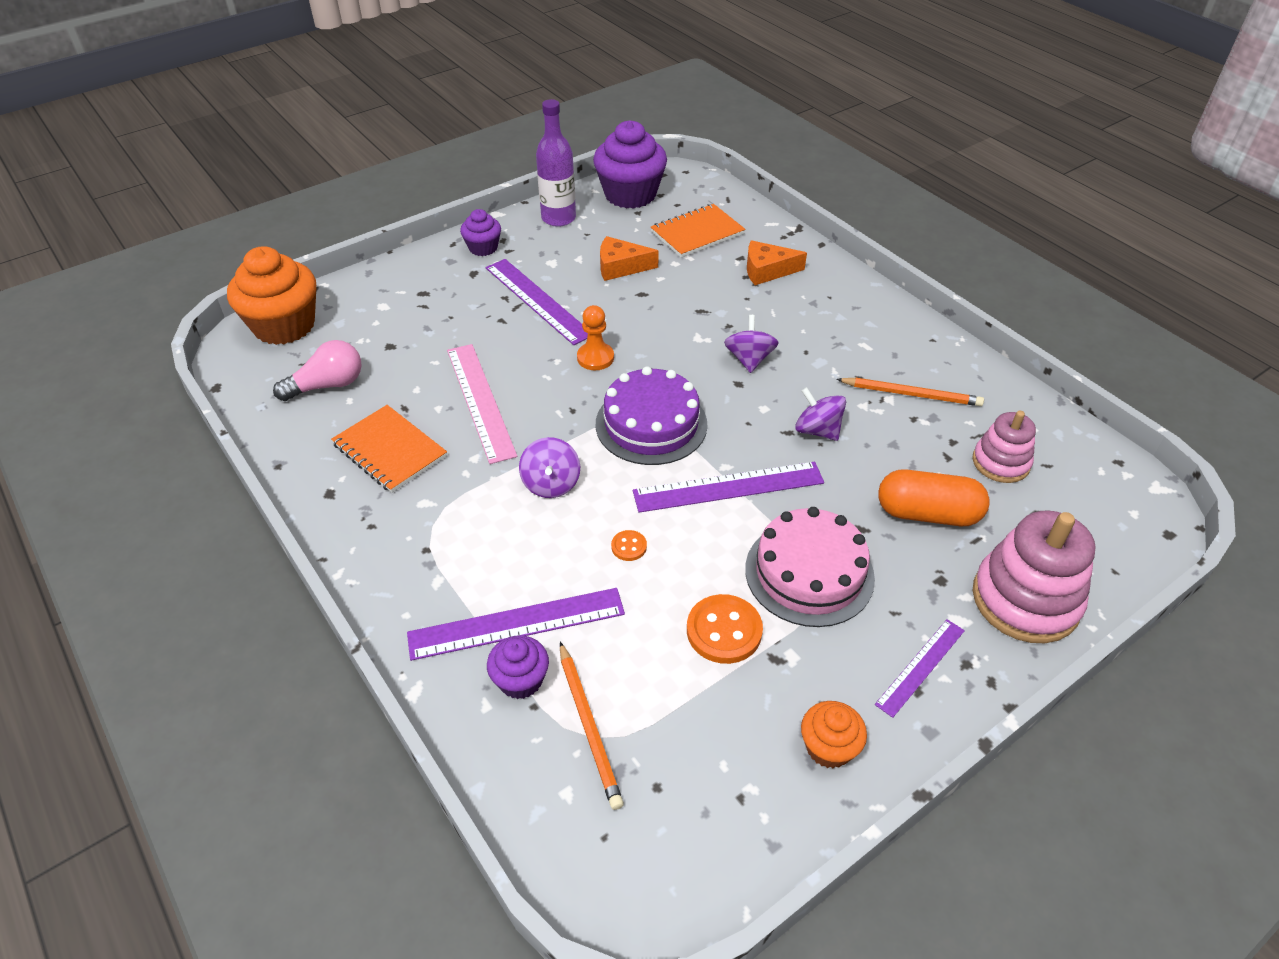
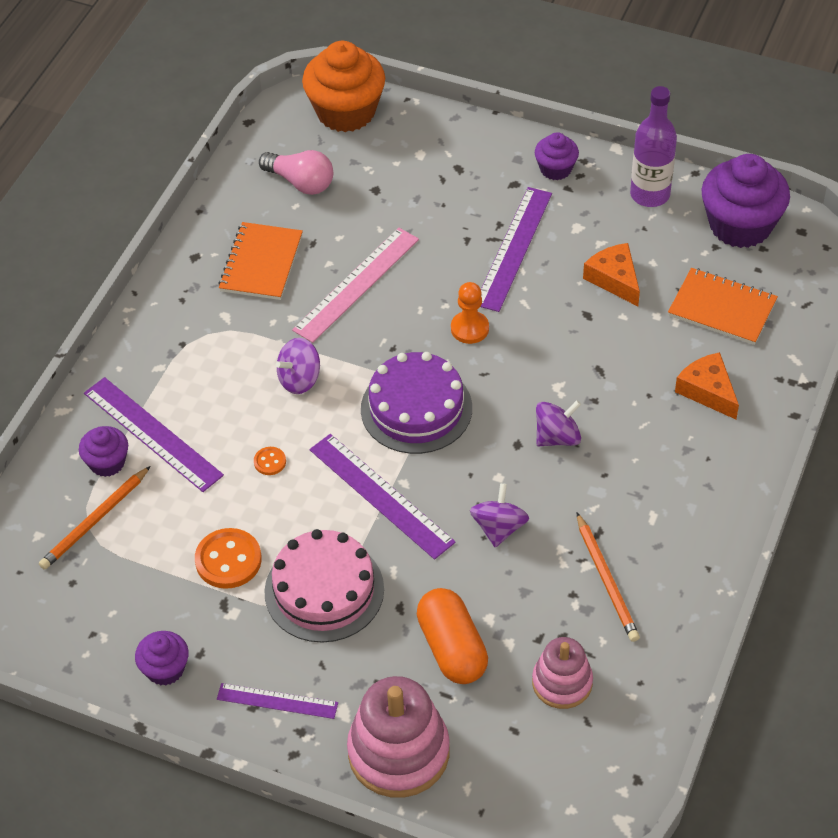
camera: 60 degrees right, 5 degrees up
(828, 747) = (165, 669): orange cupcake -> purple cupcake

